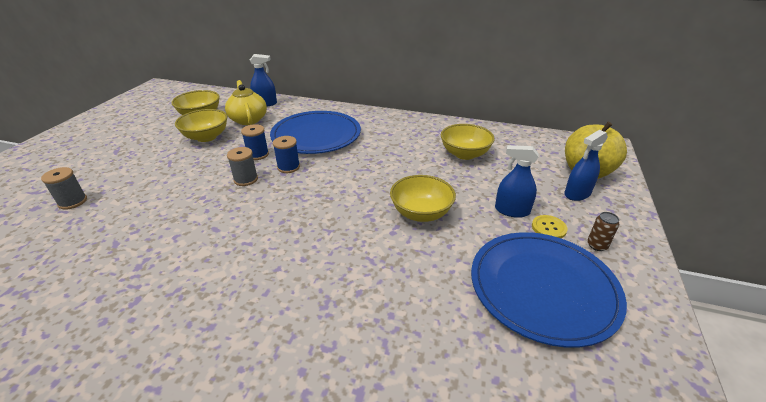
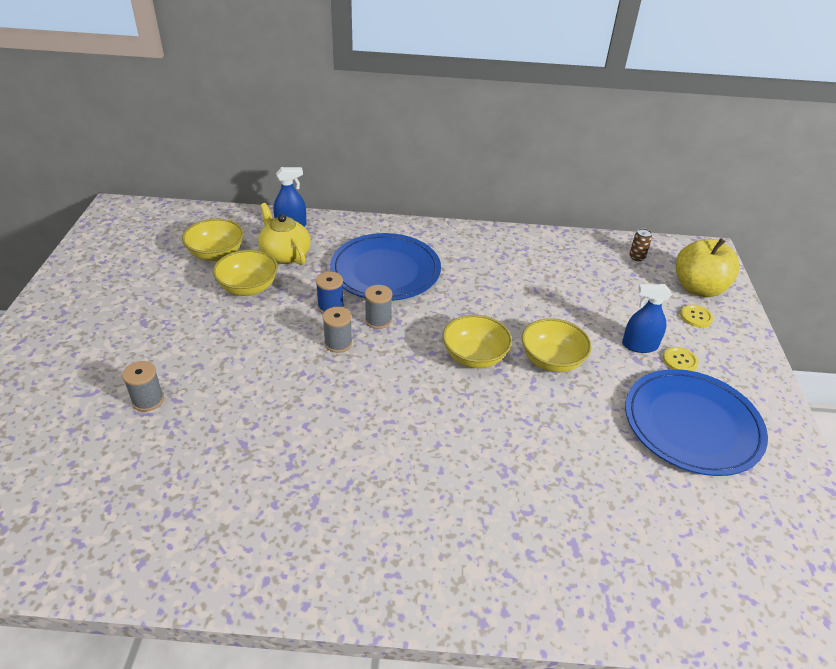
camera: 15 degrees left, 5 degrees up
(288, 167) = (378, 320): blue spool -> grey spool
(464, 154) = (567, 279): yellow bowl -> yellow bowl (474, 357)
(577, 194) = (696, 317): blue spray bottle -> yellow button
(597, 245) = (727, 373): brown can -> brown can (636, 257)

